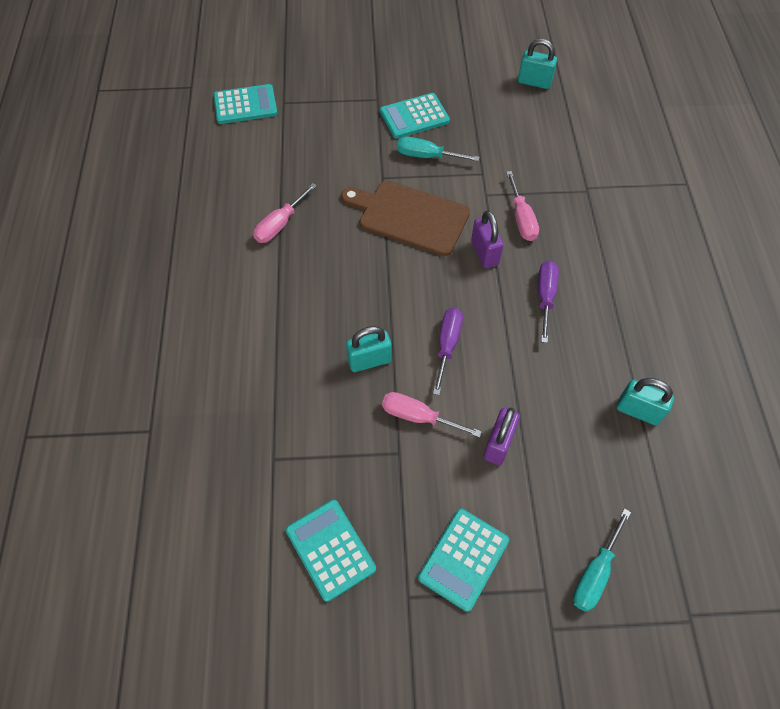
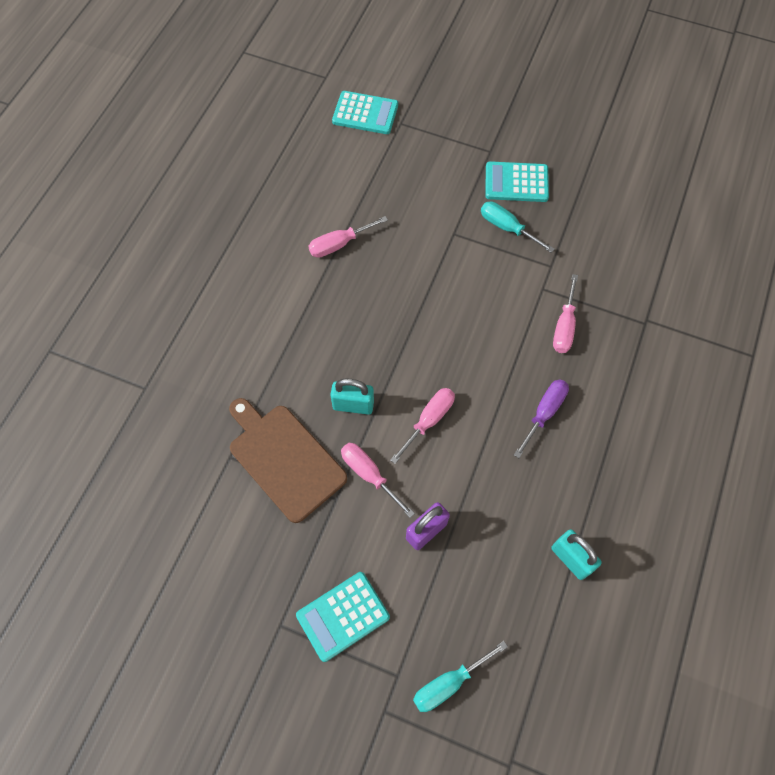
camera: 25 degrees right, 5 degrees up
(330, 549) = (238, 555): turquoise calculator -> none
(409, 217) = (459, 283): brown cutting board -> brown cutting board (284, 459)
(447, 345) = (429, 420): purple screwdriver -> pink screwdriver
(484, 253) = (510, 346): purple padlock -> none
(534, 82) = (655, 189): turquoise padlock -> none

